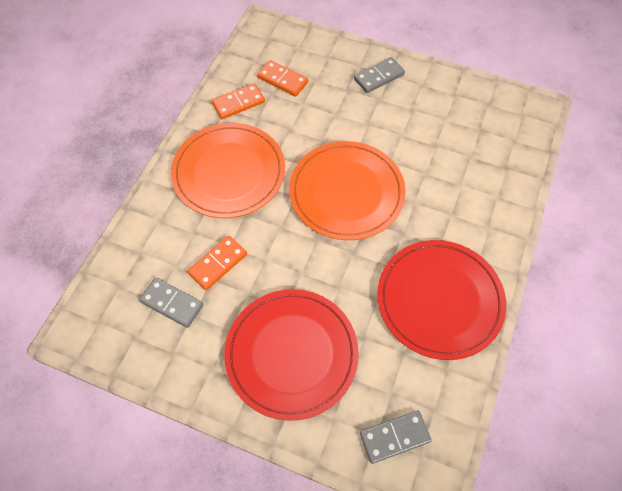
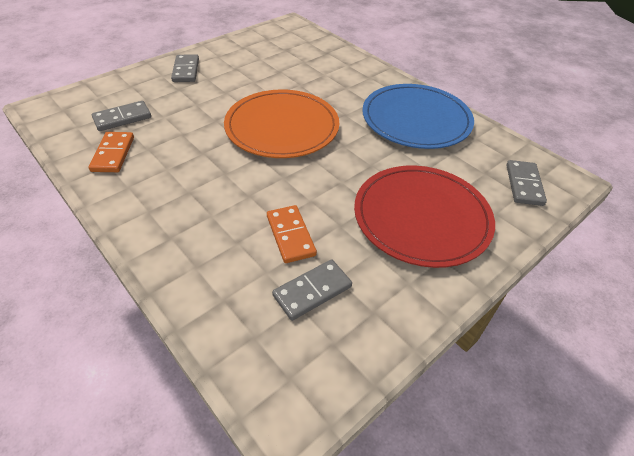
camera: 65 degrees left, 15 degrees down
(229, 172) = (189, 190): orange plate -> none
(282, 80) = (122, 118): orange domino -> grey domino
(439, 300) = (416, 119): red plate -> blue plate

